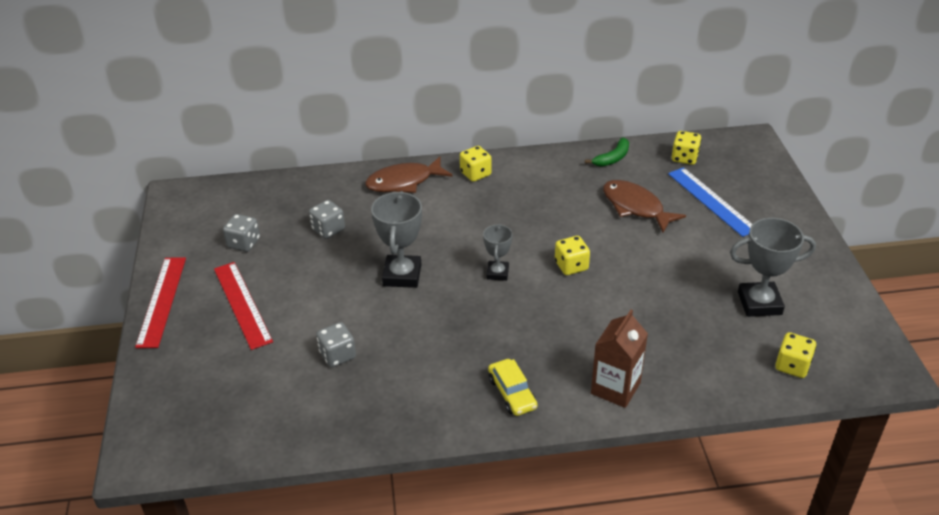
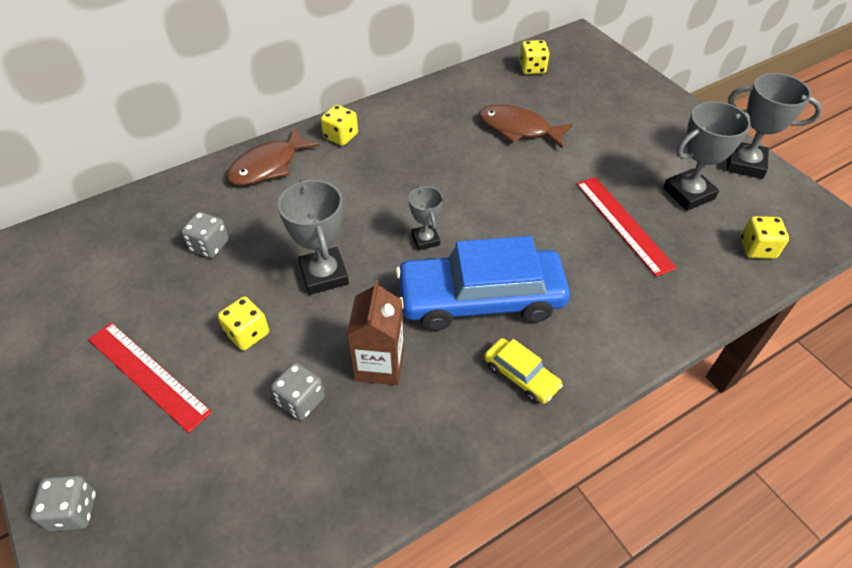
camera: 25 degrees left, 10 degrees up
(162, 301) = (36, 407): red ruler -> red ruler (623, 224)
(244, 243) = (112, 294): grey dice -> grey dice (74, 511)
(515, 329) = (480, 299): none -> blue car
(571, 266) = (494, 209): yellow dice -> yellow dice (247, 333)
(612, 158) = (467, 85): green banana -> none
(615, 388) = (619, 331): brown carton -> brown carton (379, 364)
(711, 201) = (582, 104): blue ruler -> none
(837, 294) = (745, 164): none -> grey trophy

